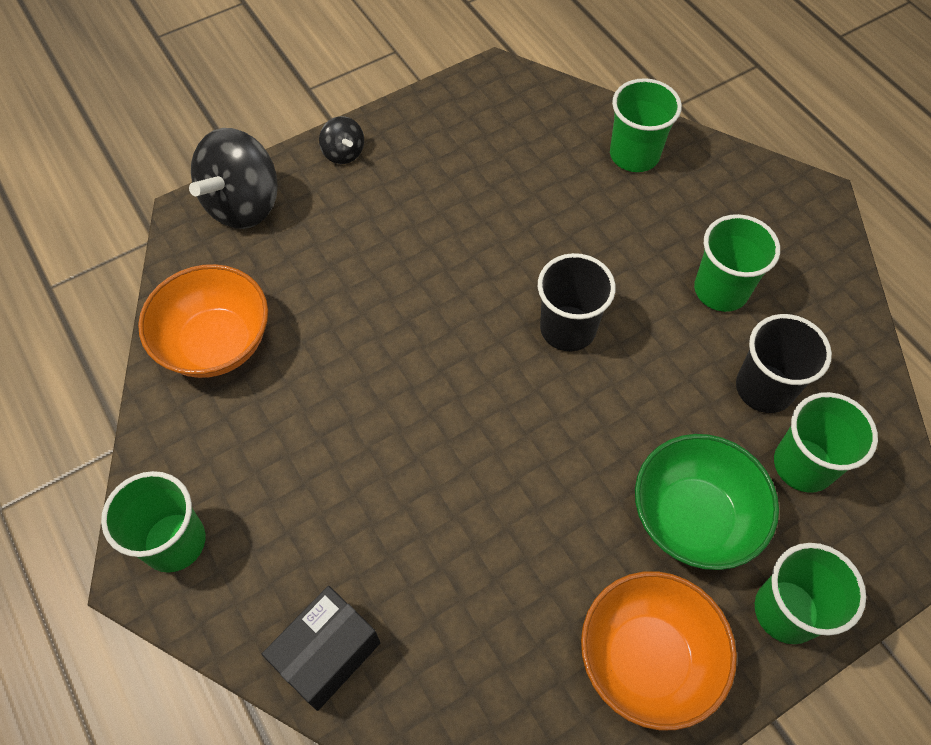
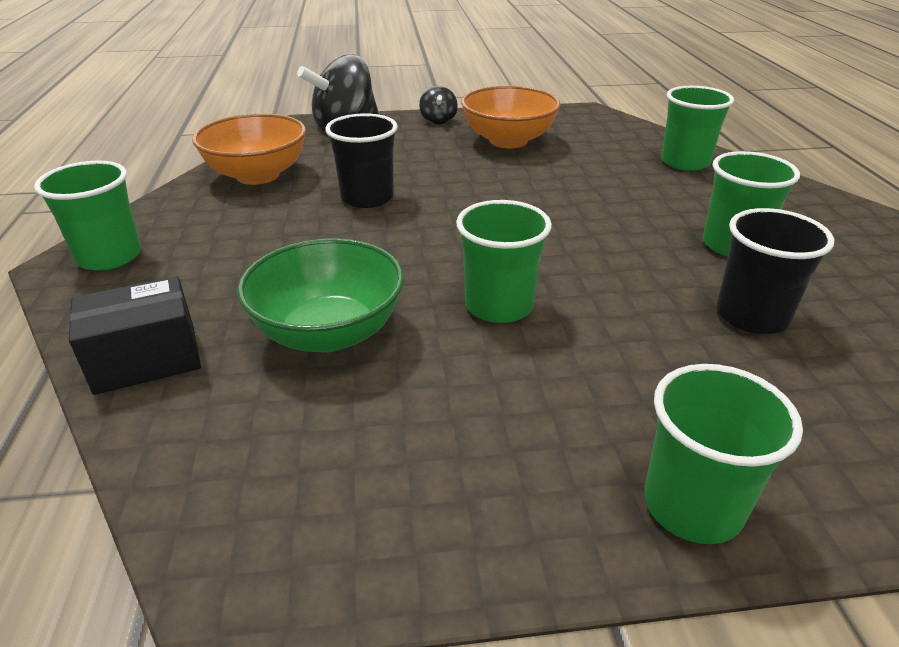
camera: 25 degrees right, 25 degrees down
(568, 328) = (556, 232): black cup -> black cup (367, 197)
(647, 659) = (472, 484): orange bowl -> orange bowl (508, 141)
(693, 518) = (609, 385): green bowl -> green bowl (329, 332)
(803, 465) = (777, 384): green cup -> green cup (499, 306)

